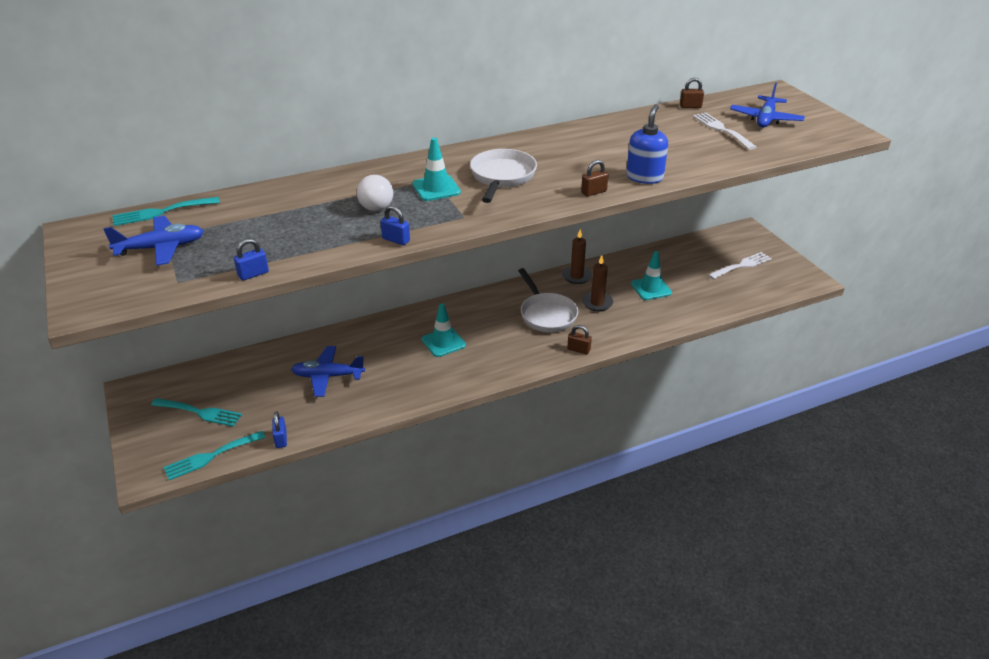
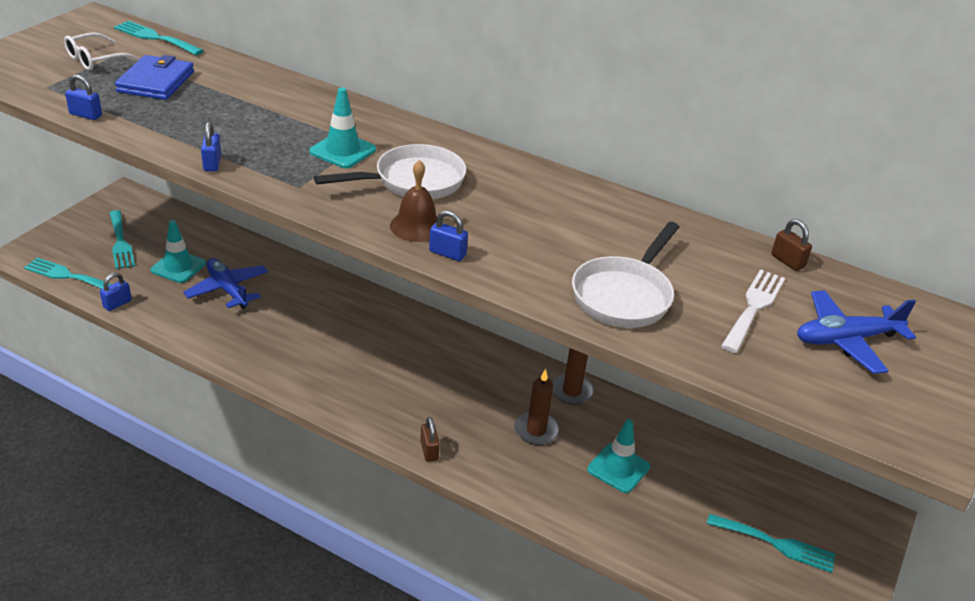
camera: 50 degrees right, 0 degrees up
(161, 248) = (95, 60): blue plane -> white glasses
(240, 231) = (156, 82): none -> blue wallet
(377, 204) = (274, 130): white light bulb -> none
(443, 342) = (347, 340): turquoise traffic cone -> turquoise traffic cone (178, 267)
(546, 314) = (471, 396): white pan -> white pan (624, 295)
(554, 192) = (416, 226): none -> brown bell
(594, 192) = (447, 253): brown padlock -> blue padlock
(644, 177) = (530, 280): blue soap dispenser -> none
(742, 265) = (776, 544): white fork -> turquoise fork

